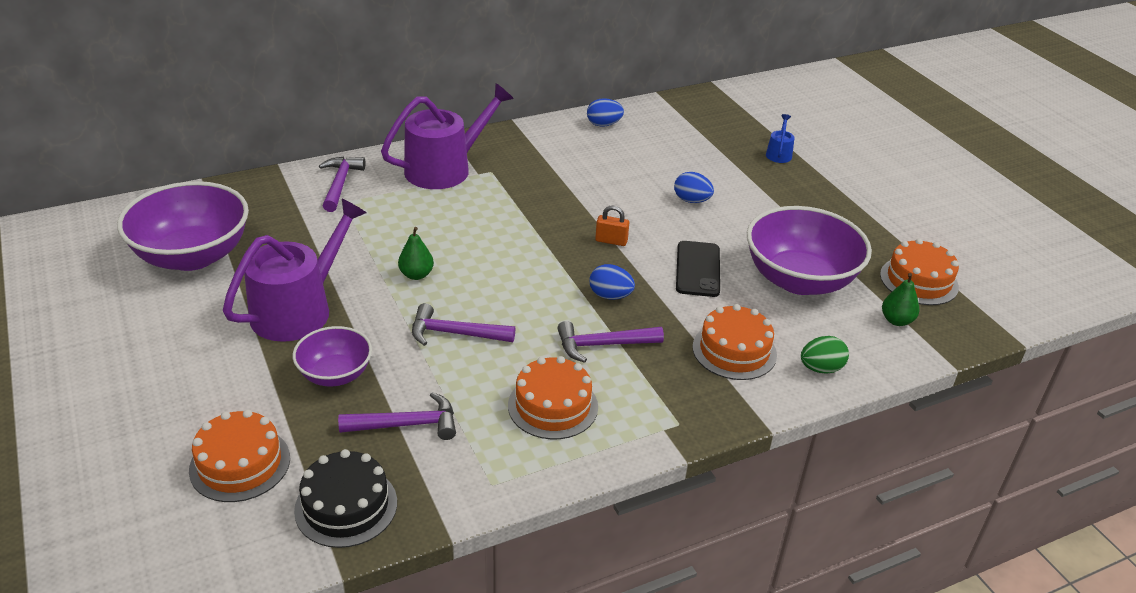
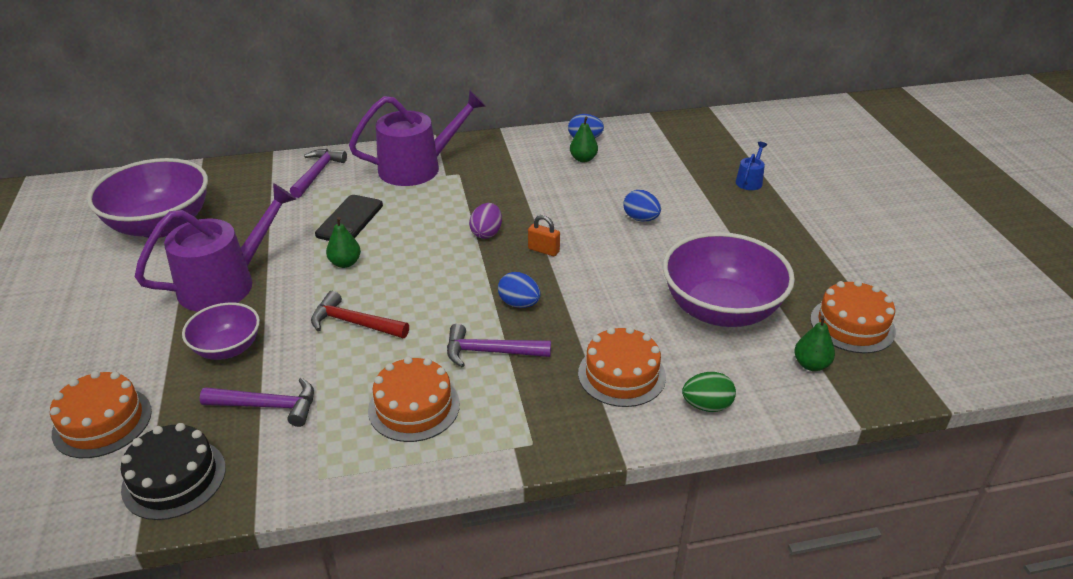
camera: 15 degrees right, 0 degrees up
(455, 333) = (354, 323): purple hammer -> red hammer
(547, 229) = (486, 233): none -> purple egg
(610, 145) = (583, 159): none -> green pear
(697, 269) = (618, 287): black phone -> black phone (349, 220)

